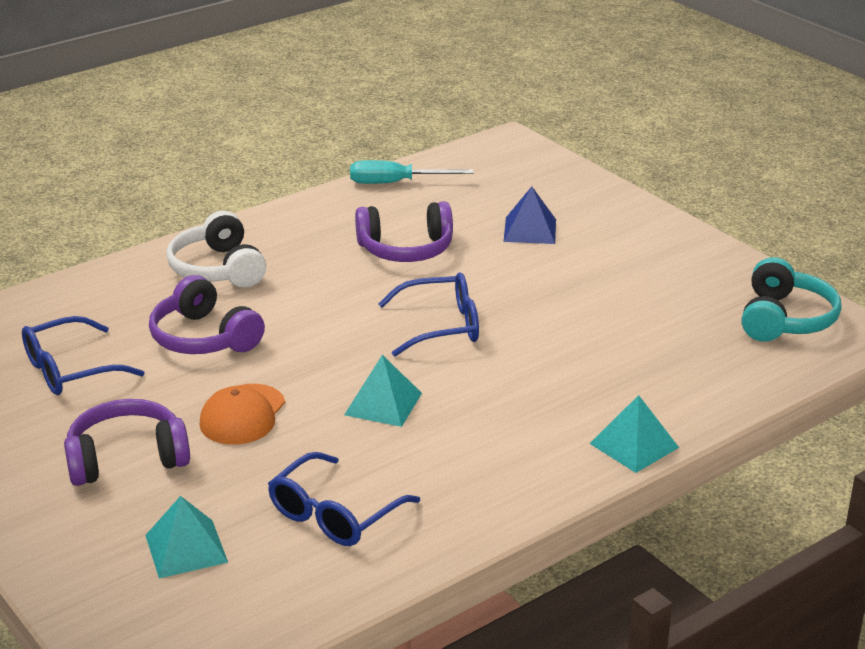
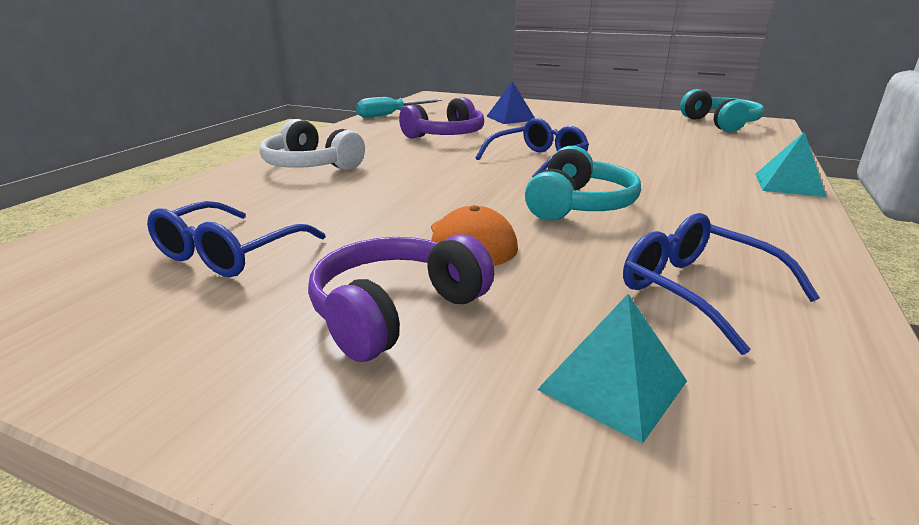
camera: 30 degrees left, 5 degrees down
(204, 338) = (353, 202): purple headphones -> none
(334, 515) = (696, 290): blue glasses -> blue glasses turned 135 degrees clockwise
(383, 404) = (579, 205): turquoise pyramid -> turquoise headphones

